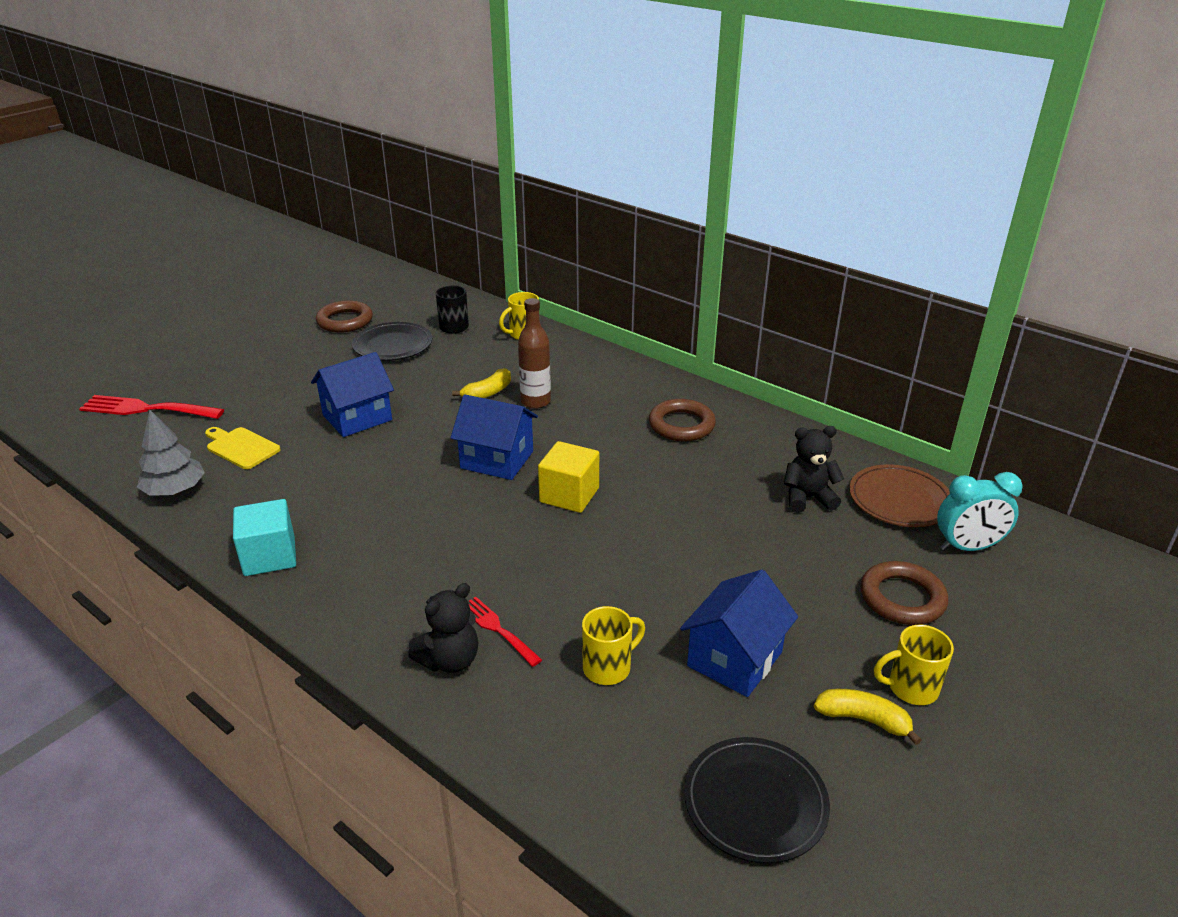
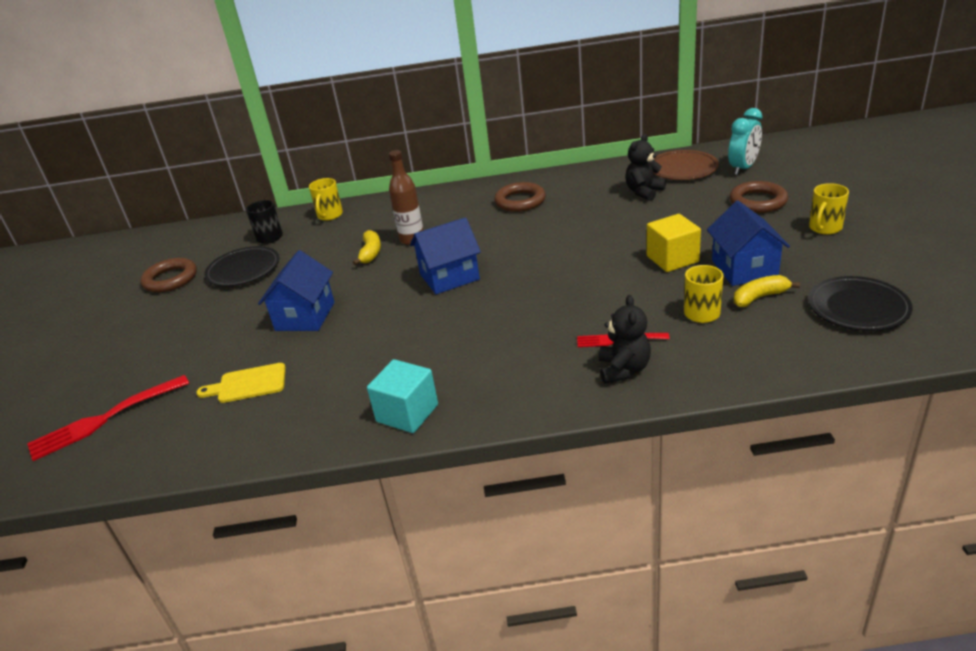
camera: 40 degrees left, 0 degrees up
(175, 490) = (249, 437): grey tree -> none
(569, 495) = (527, 264): yellow cube -> yellow cube (672, 259)
(863, 720) = (832, 251): yellow banana -> yellow banana (760, 297)

